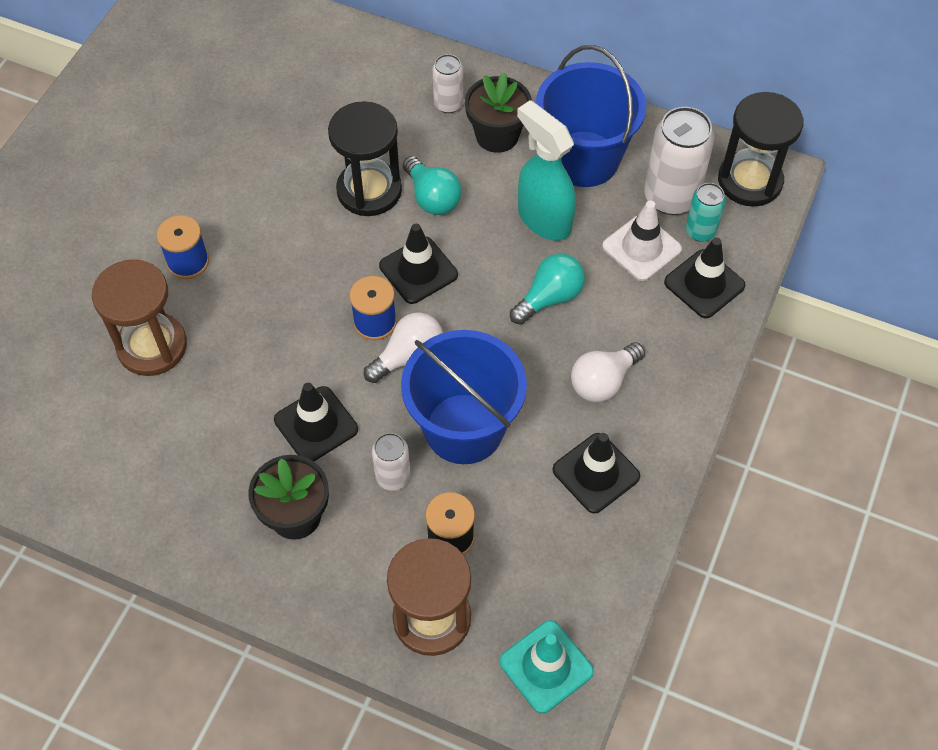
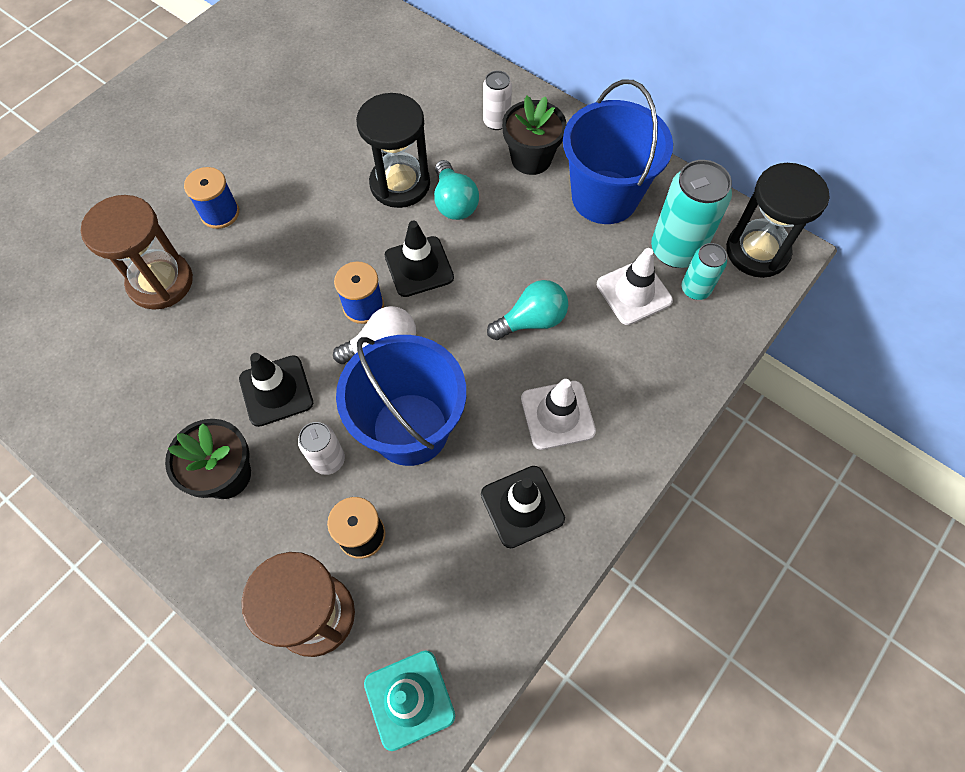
camera: 15 degrees right, 5 degrees up
(543, 219) = (549, 244): turquoise spray bottle -> none
(603, 381) = (557, 415): white light bulb -> white traffic cone
(671, 197) = (676, 250): white can -> turquoise can
(704, 284) = (684, 341): black traffic cone -> none

